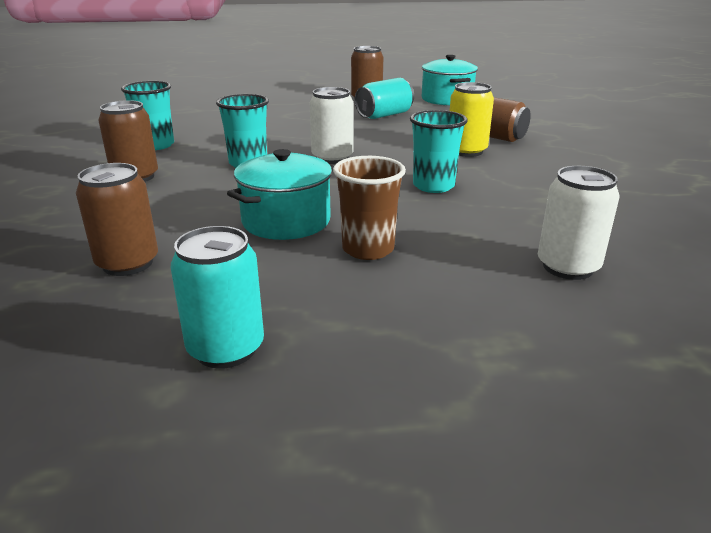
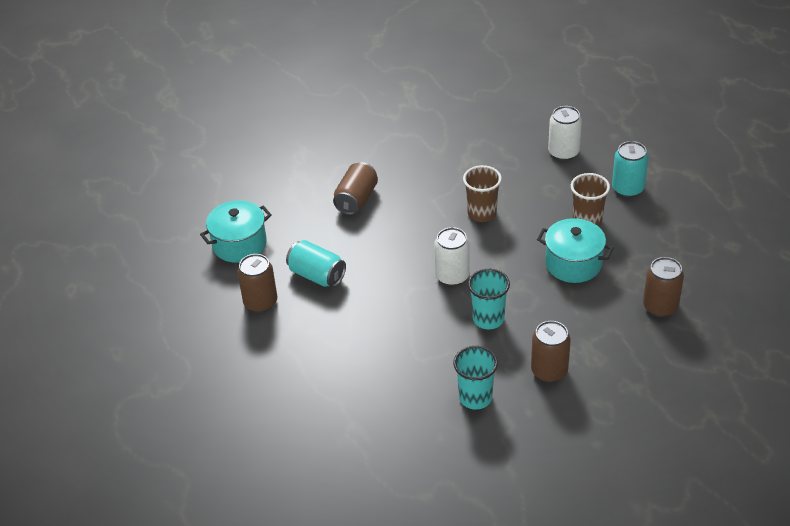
camera: 105 degrees left, 15 degrees up
(226, 349) = (698, 240): turquoise can -> turquoise can (627, 189)
(433, 186) = (482, 213): turquoise cup -> brown cup
(466, 151) = (401, 209): yellow can -> none

